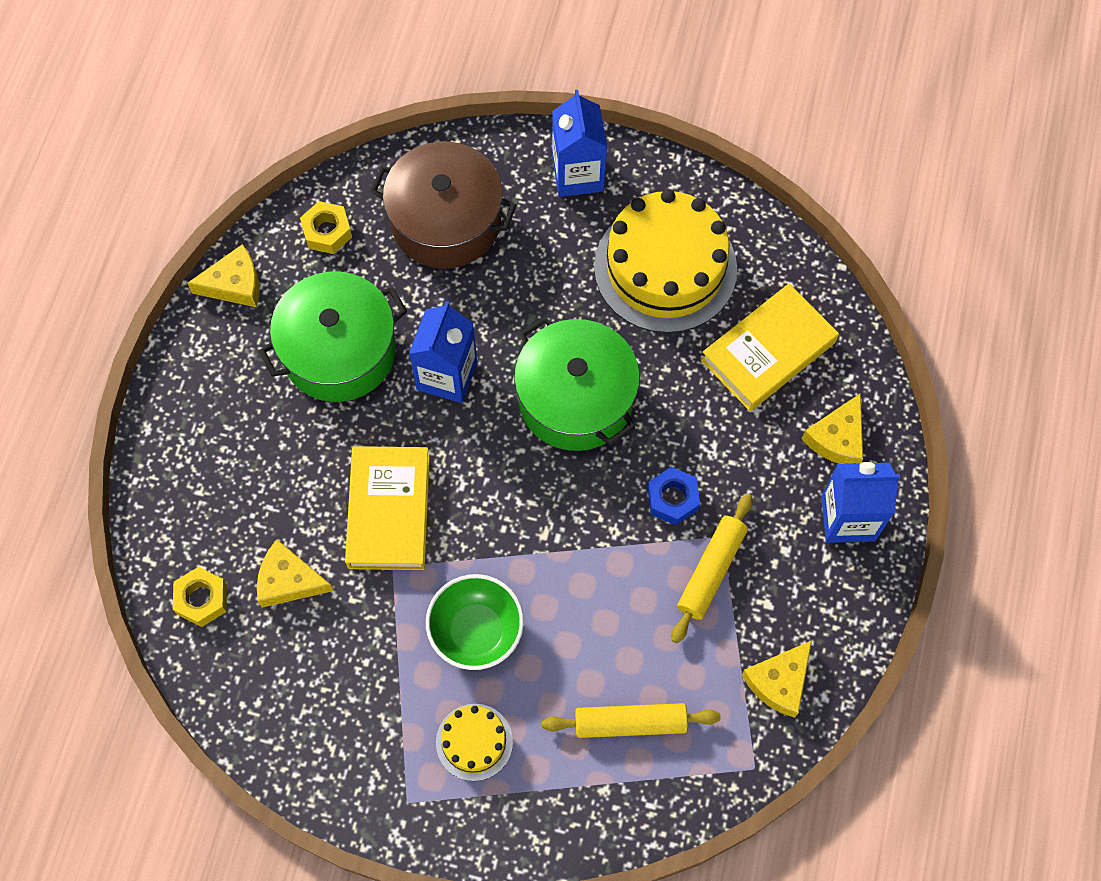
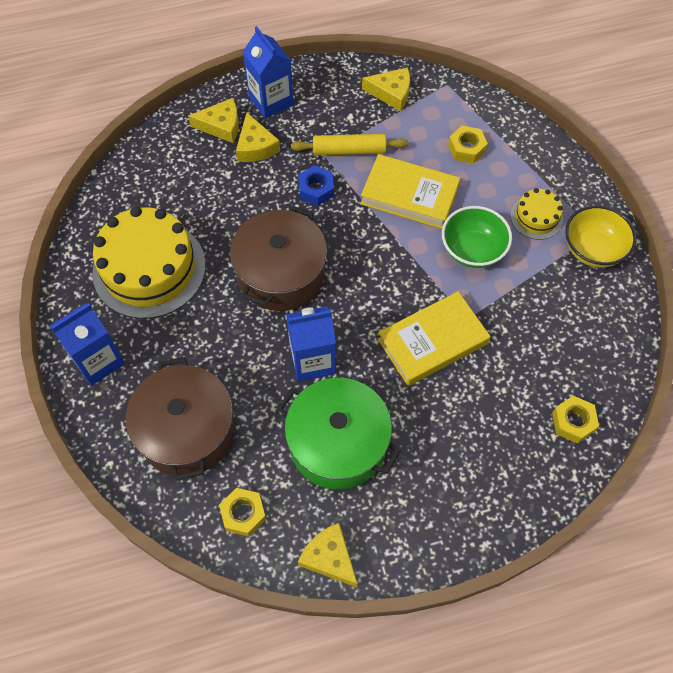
camera: 120 degrees left, 5 degrees down
(289, 581) = (521, 375): yellow cheese -> yellow cheese (255, 146)
(387, 780) = (593, 249): none -> yellow bowl
(576, 399) = (281, 273): green pot -> brown pot
(630, 723) = (466, 148): yellow rolling pin -> yellow nut
(768, 351) = (181, 184): yellow book -> yellow book (409, 195)

